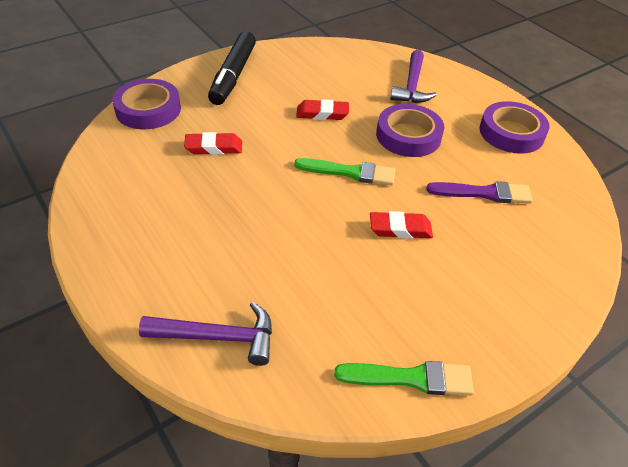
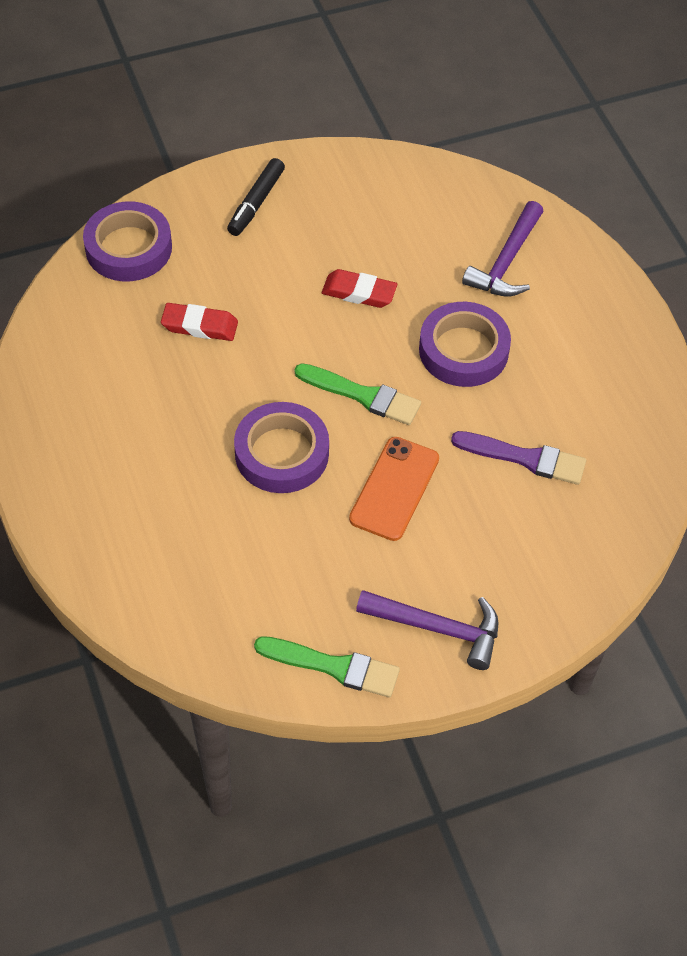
camera: 15 degrees right, 10 degrees up
(218, 337) = (146, 580): purple hammer -> purple hammer (438, 628)
(233, 75) = (256, 203): black marker -> black marker, size x0.62
(400, 229) = (394, 489): red eraser -> orange phone
(511, 133) = (612, 369): purple tape -> purple tape (282, 453)

